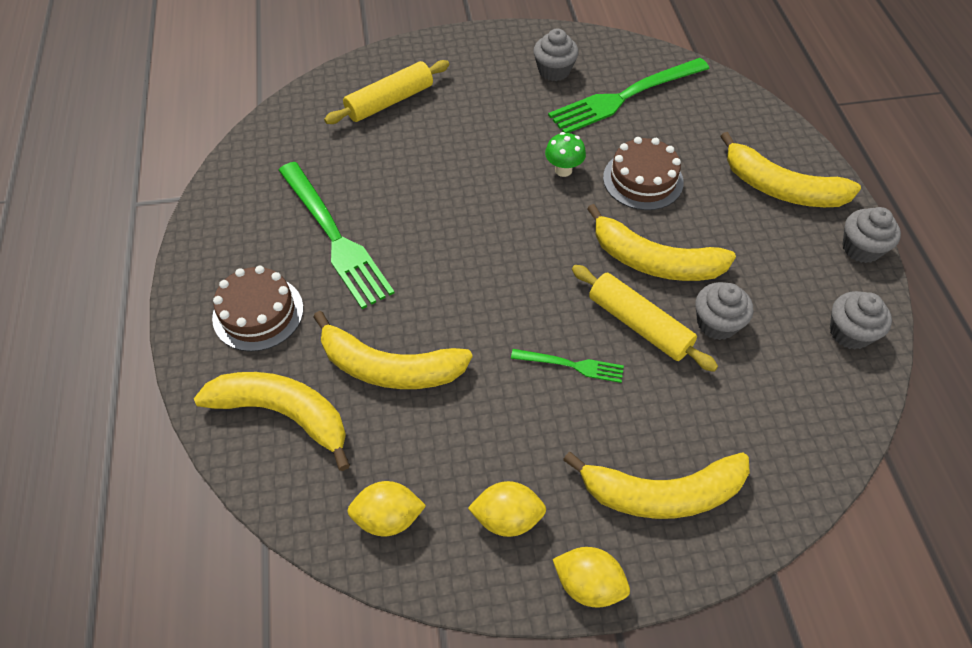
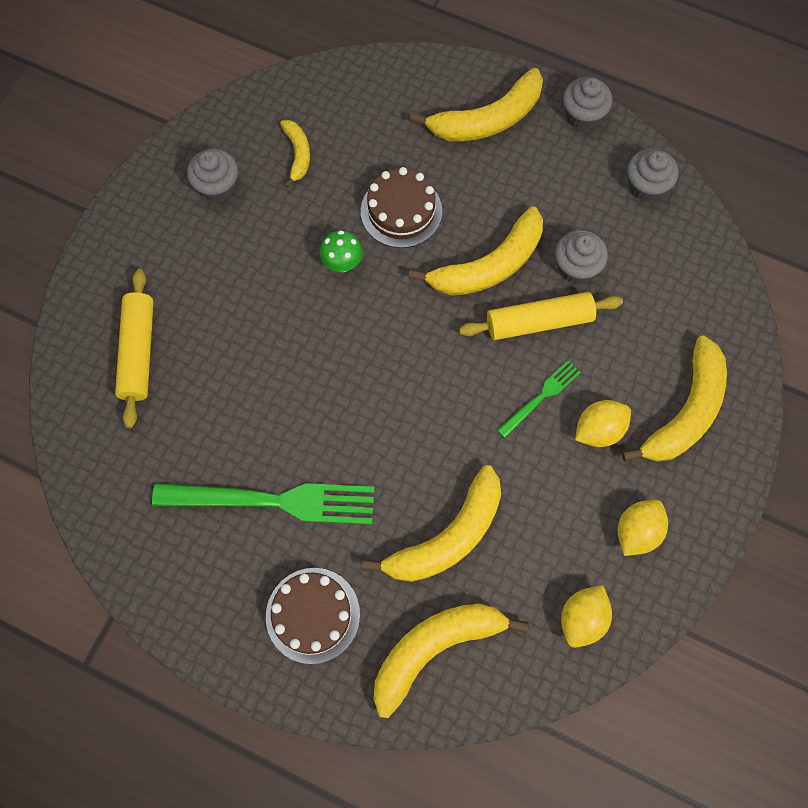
camera: 55 degrees left, 15 degrees up
(588, 584) = (719, 510): yellow lemon -> yellow lemon (598, 430)
(624, 97) = (297, 154): green fork -> yellow banana

